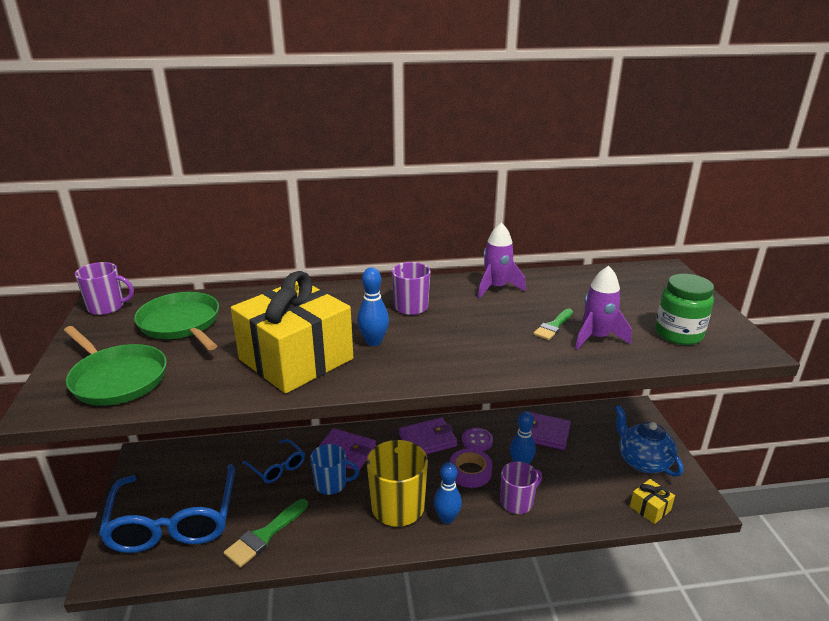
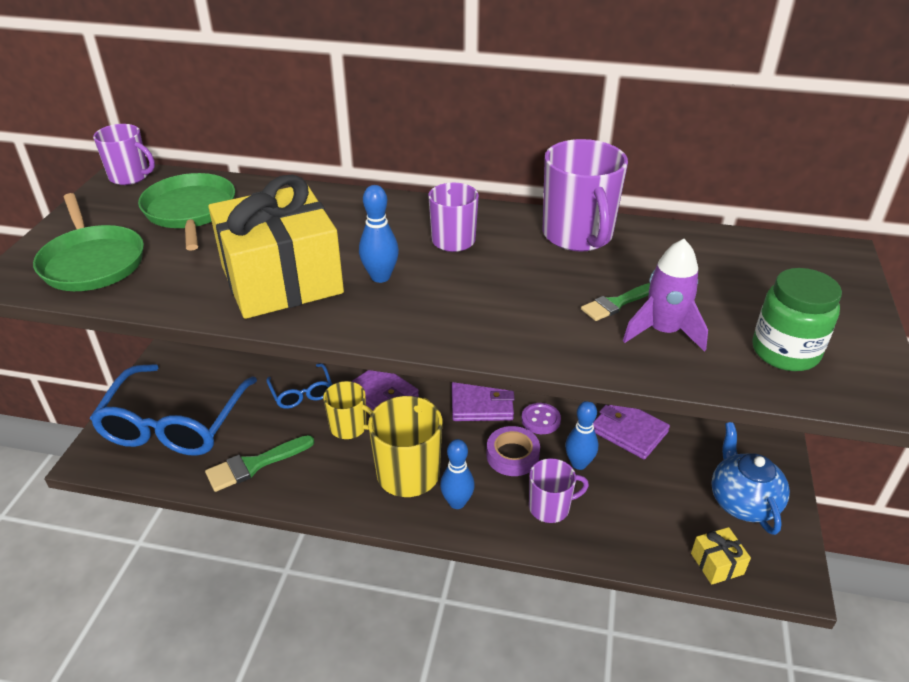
camera: 20 degrees right, 10 degrees up
(331, 484) = (349, 427): blue mug -> yellow mug
(496, 288) = (578, 235): purple rocket -> purple mug

